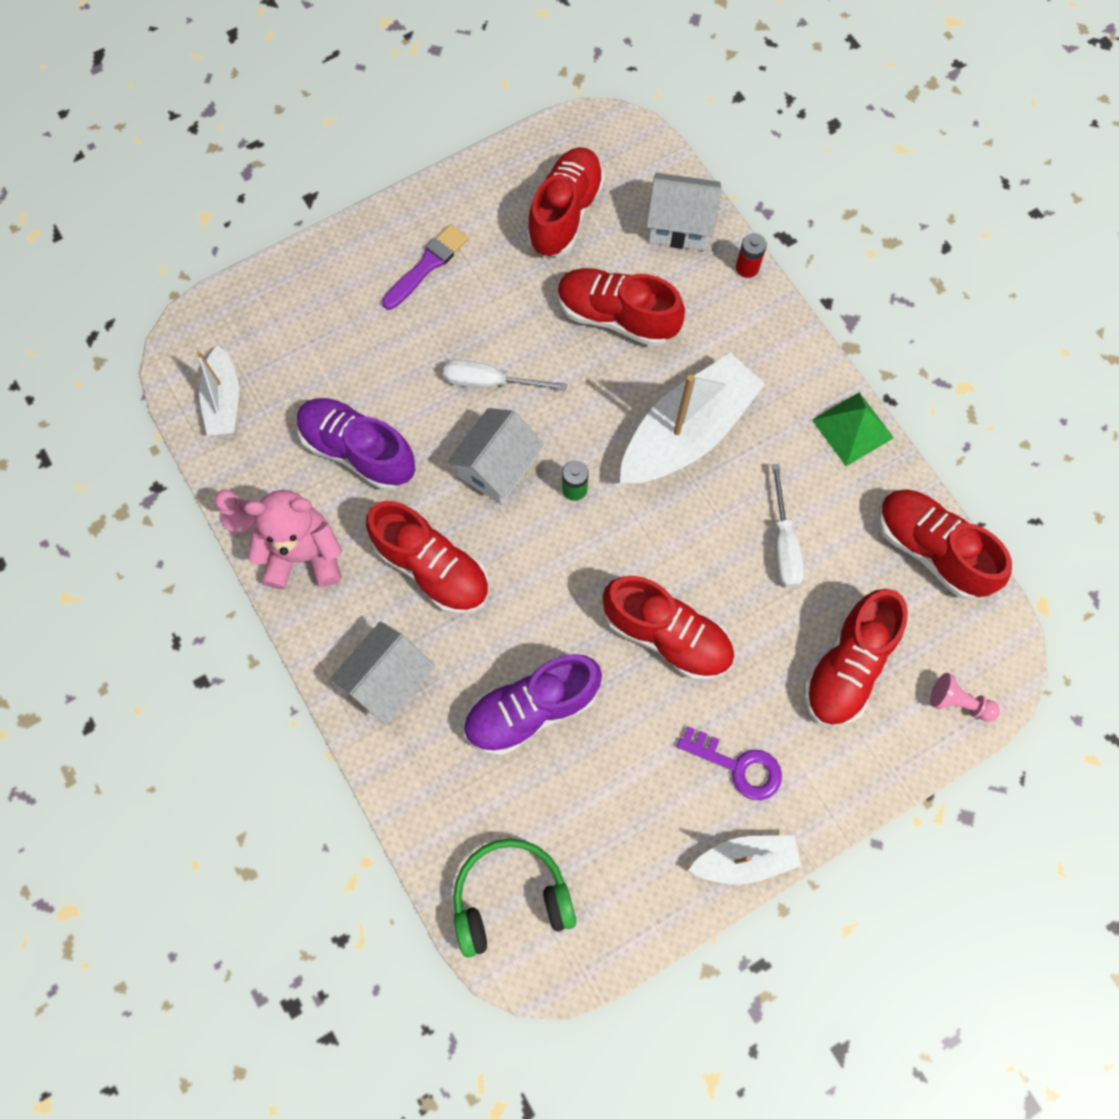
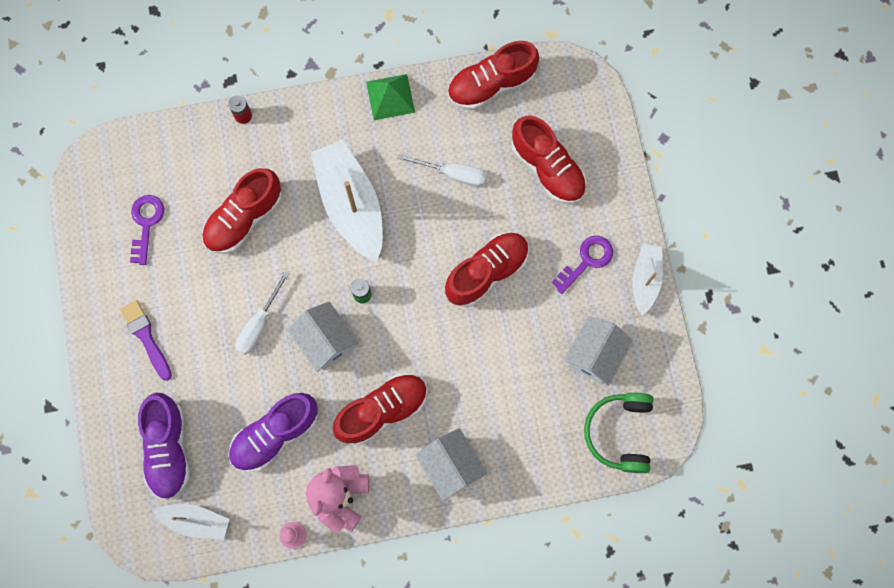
camera: 70 degrees left, 5 degrees up
(531, 709) = (504, 377): purple shoe -> purple shoe (168, 449)
(565, 214) = (146, 223): red shoe -> purple key
(679, 226) = (190, 148): white house -> white house (594, 355)
(958, 702) = (594, 112): pink pawn -> none

